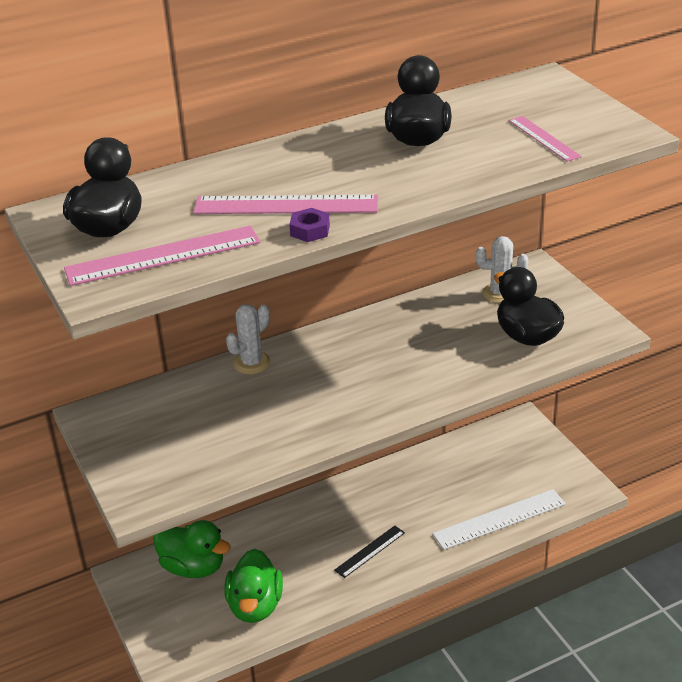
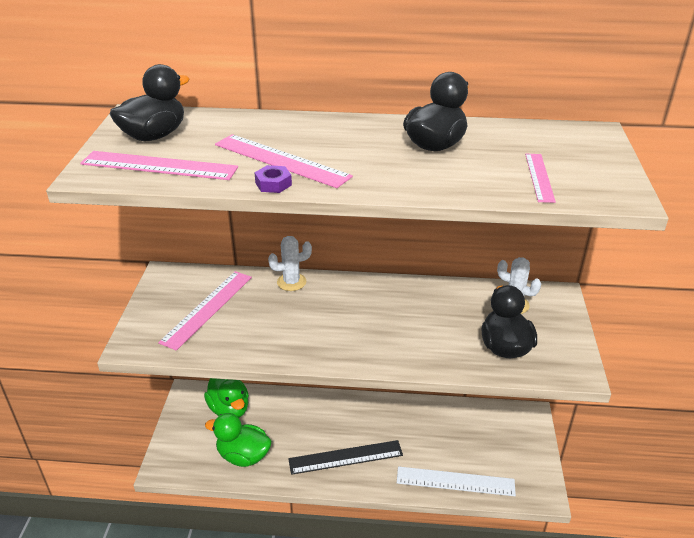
camera: 30 degrees right, 0 degrees up
(185, 428) = (208, 308): none -> pink ruler
(255, 606) = (243, 456): green duck -> green duck turned 75 degrees clockwise
(370, 551) = (345, 457): black ruler -> black ruler, size x1.68

